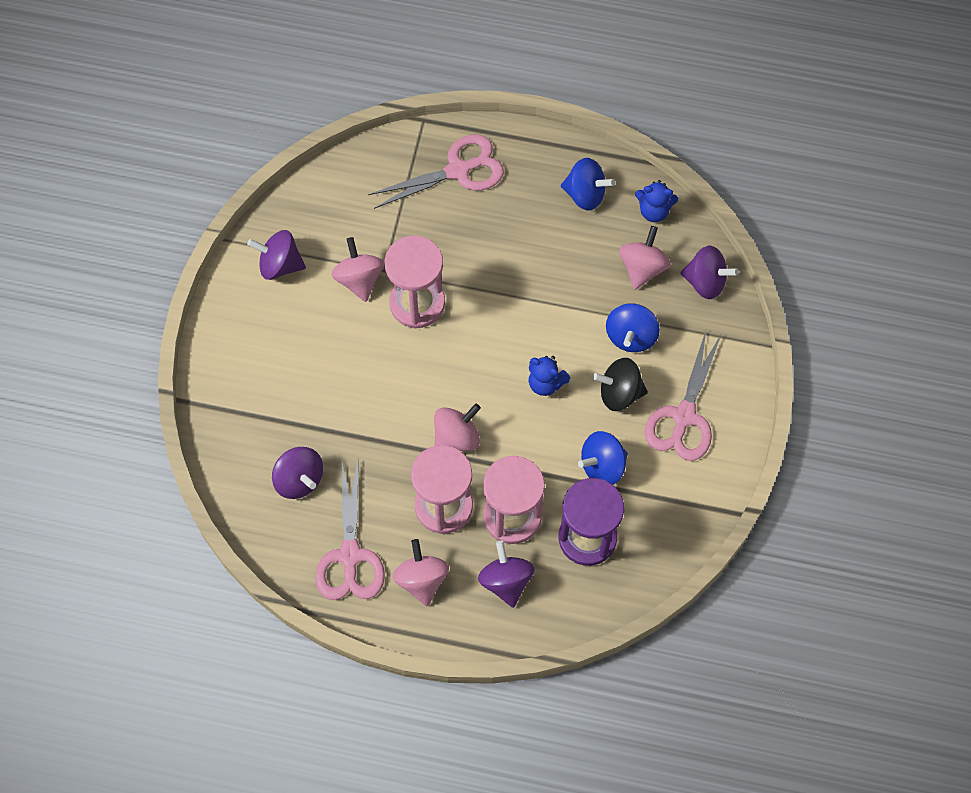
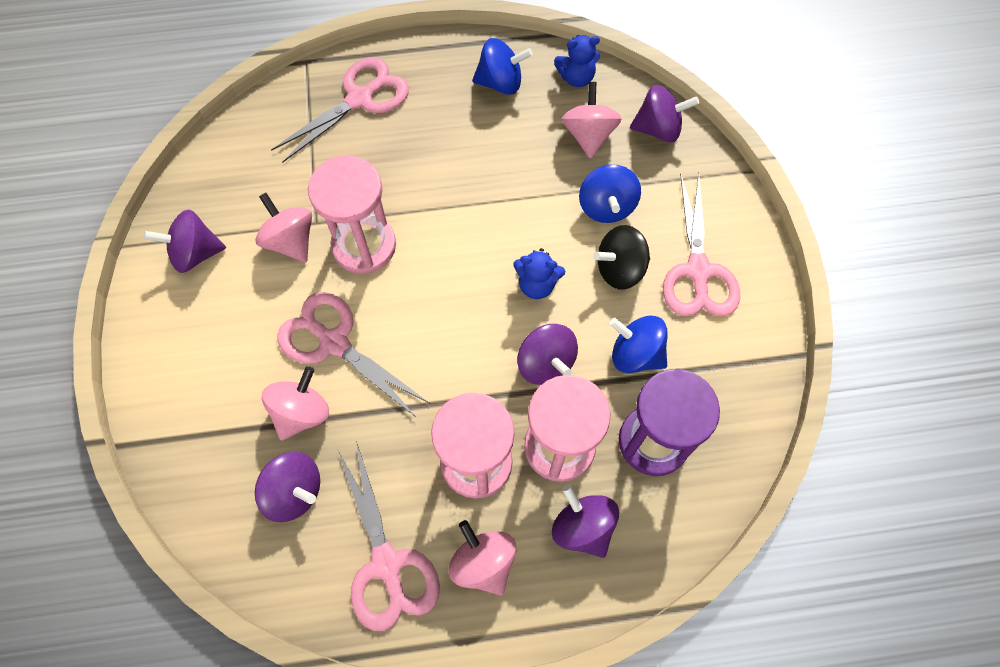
camera: 20 degrees left, 0 degrees up
(366, 375) = (334, 343): none -> pink scissors
(456, 437) = (461, 378): pink spinning top -> pink spinning top (301, 412)
(527, 448) = (545, 363): none -> purple spinning top
(602, 466) = (635, 354): blue spinning top -> blue spinning top turned 75 degrees clockwise

